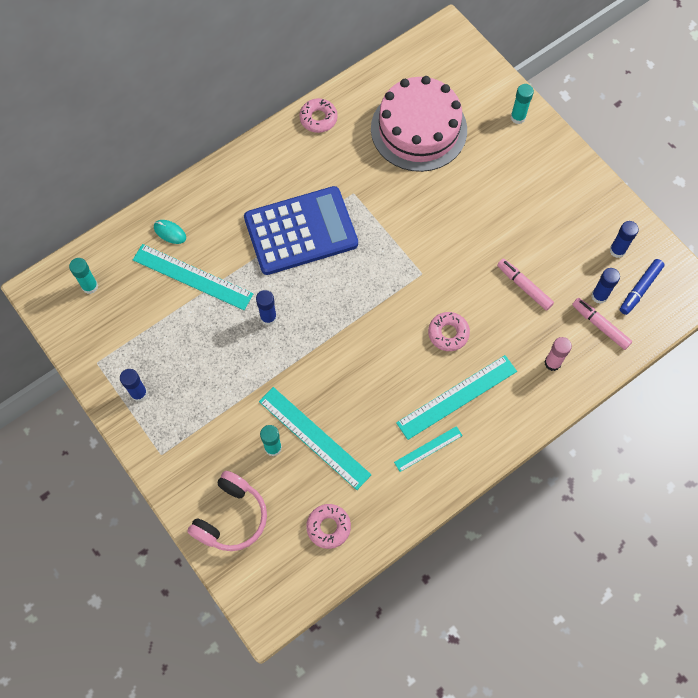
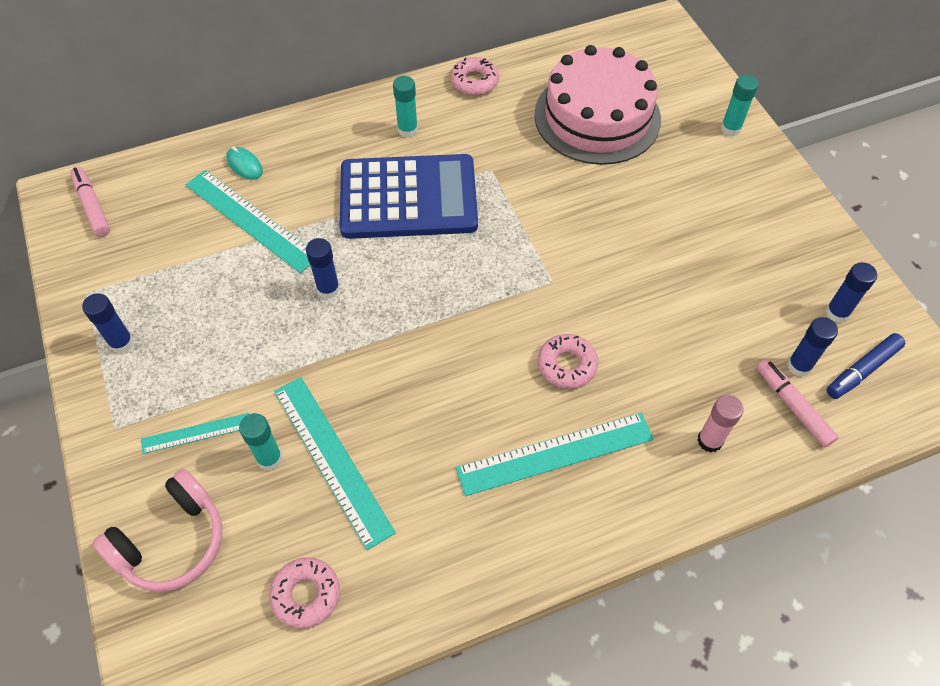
camera: 15 degrees right, 10 degrees down
(90, 286) = (121, 203): turquoise glue stick -> turquoise glue stick (407, 130)
(428, 449) = (491, 517): turquoise ruler -> turquoise ruler (196, 433)
(524, 286) = (691, 329): pink marker -> pink marker (92, 206)

